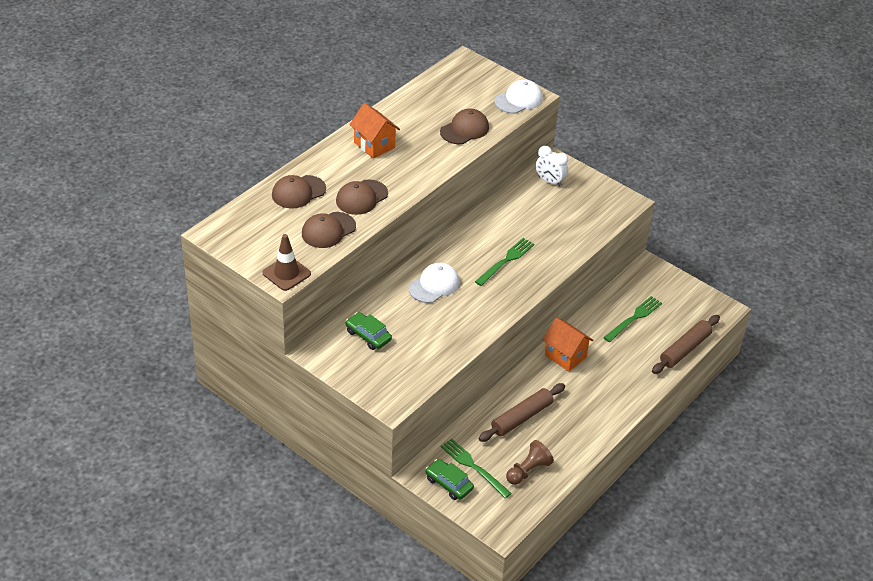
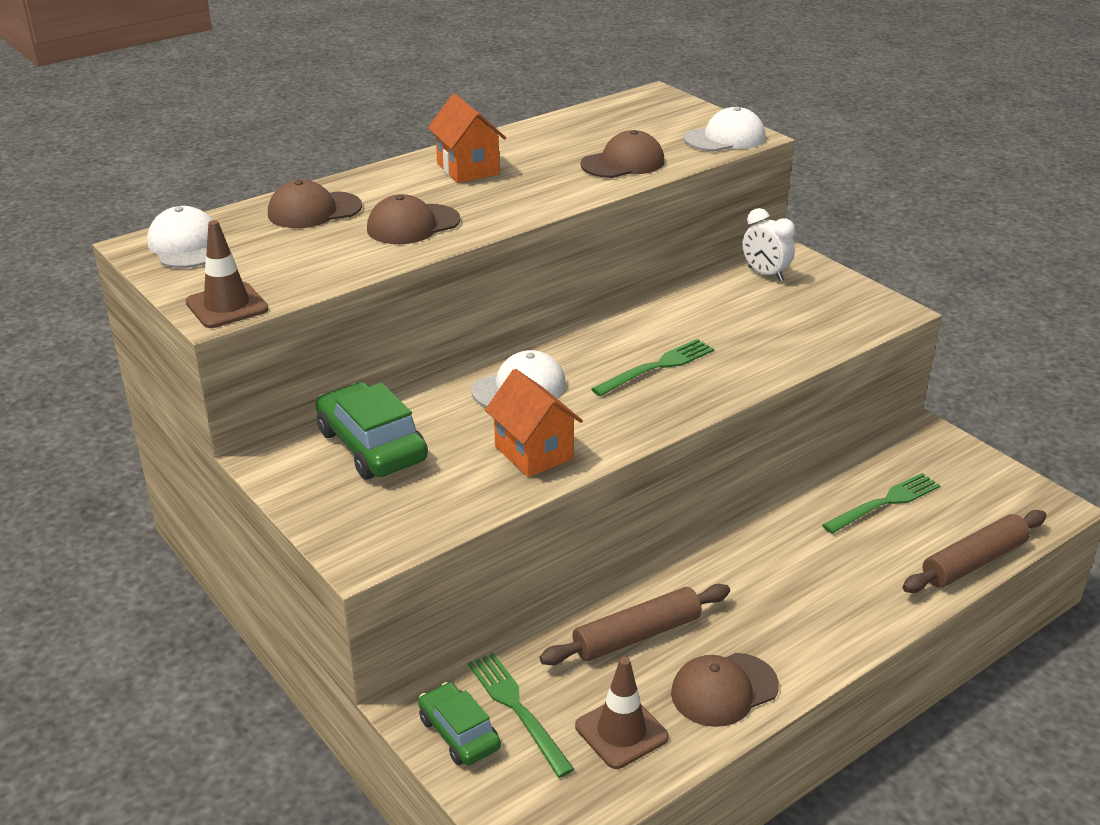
camera: 15 degrees right, 10 degrees down
(238, 230) = (186, 245): none -> white cap
(328, 230) = (333, 259): brown cap -> brown cap (724, 690)
(368, 336) = (371, 446): green car -> green car, size x1.58
(528, 470) = (621, 732): brown pawn -> brown traffic cone
(565, 356) = (746, 546): orange house -> orange house (534, 453)

